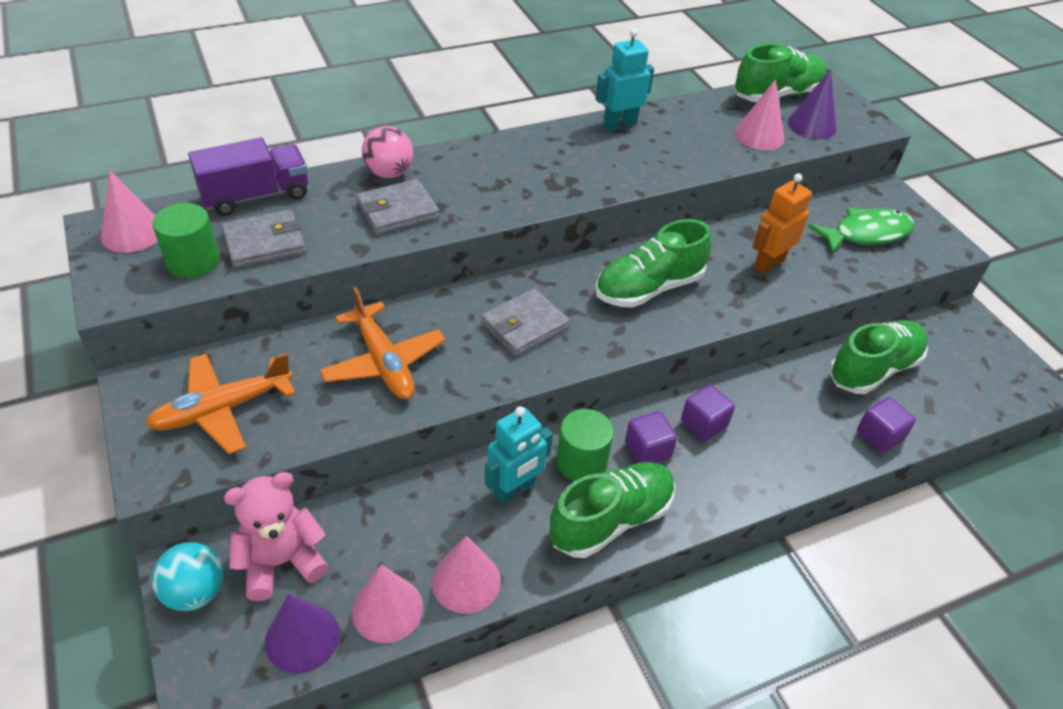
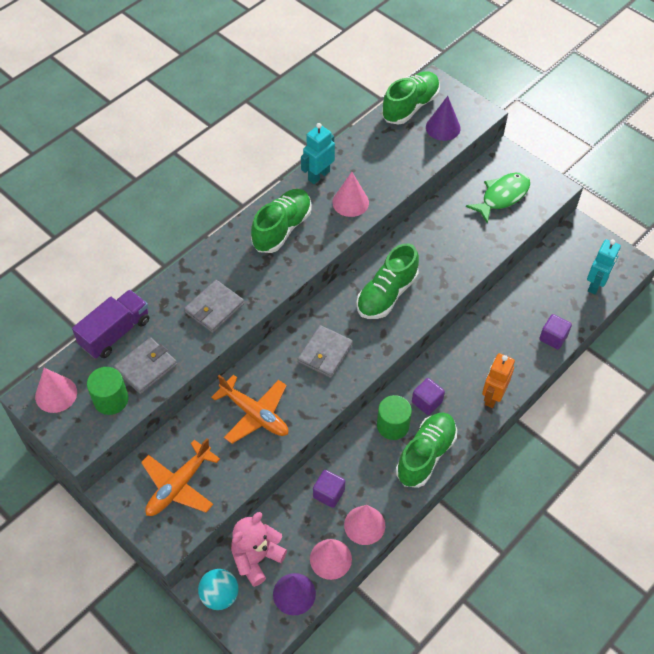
camera: 20 degrees left, 10 degrees up
(389, 173) = (190, 279): pink ball -> none
(515, 490) = (363, 459): turquoise robot -> turquoise robot (595, 285)
(703, 424) = (451, 371): purple cube -> purple cube (329, 493)
(759, 135) = (413, 150): pink cone -> pink cone (350, 202)
(768, 264) = (451, 245): orange robot -> orange robot (492, 396)
(873, 369) = (535, 291): green shoe -> green shoe (282, 229)

